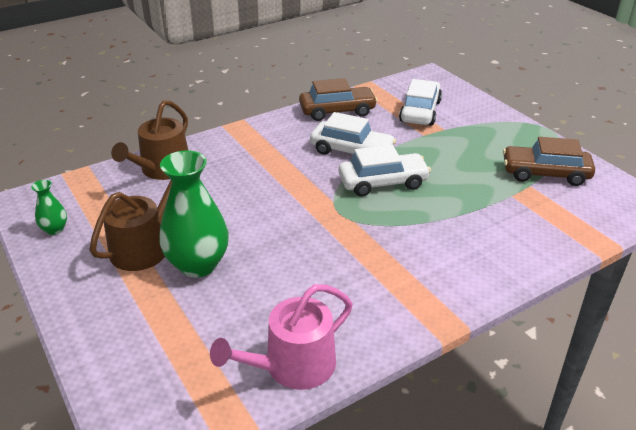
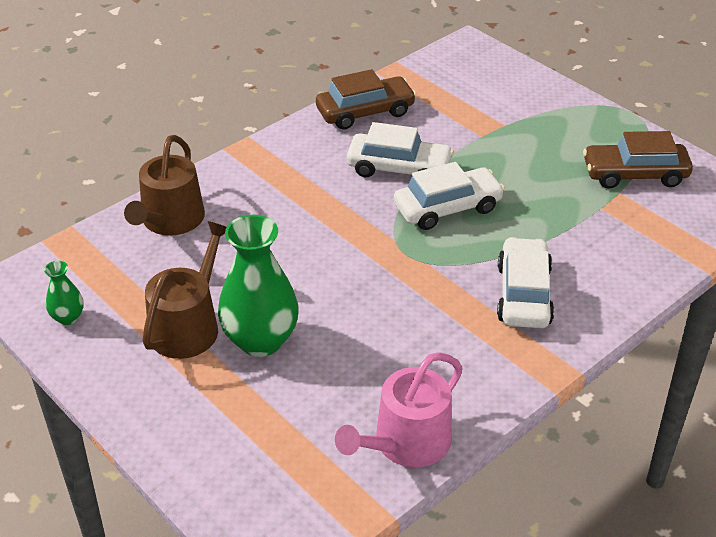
camera: 10 degrees left, 5 degrees up
(420, 111) = (469, 102): white car -> white car (523, 294)

